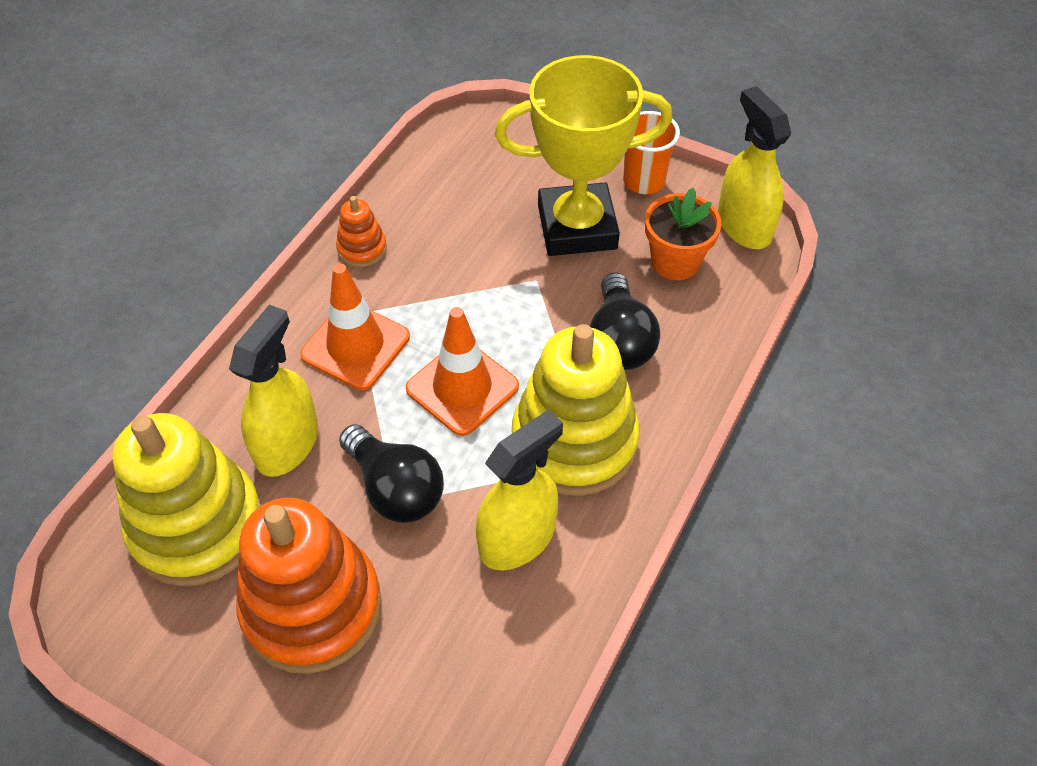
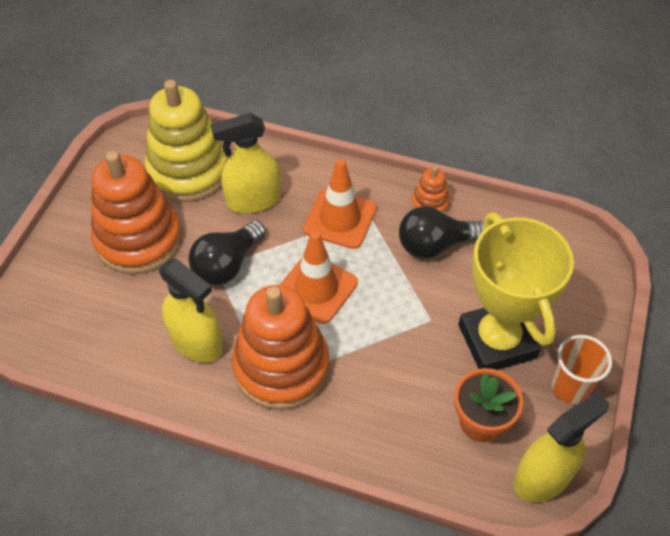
camera: 80 degrees right, 0 degrees up
(287, 444) = (253, 200): yellow spray bottle -> yellow spray bottle turned 150 degrees clockwise
(574, 441) = (281, 367): yellow stacking toy -> orange stacking toy
(619, 340) = (383, 387): black light bulb -> black light bulb (435, 245)

